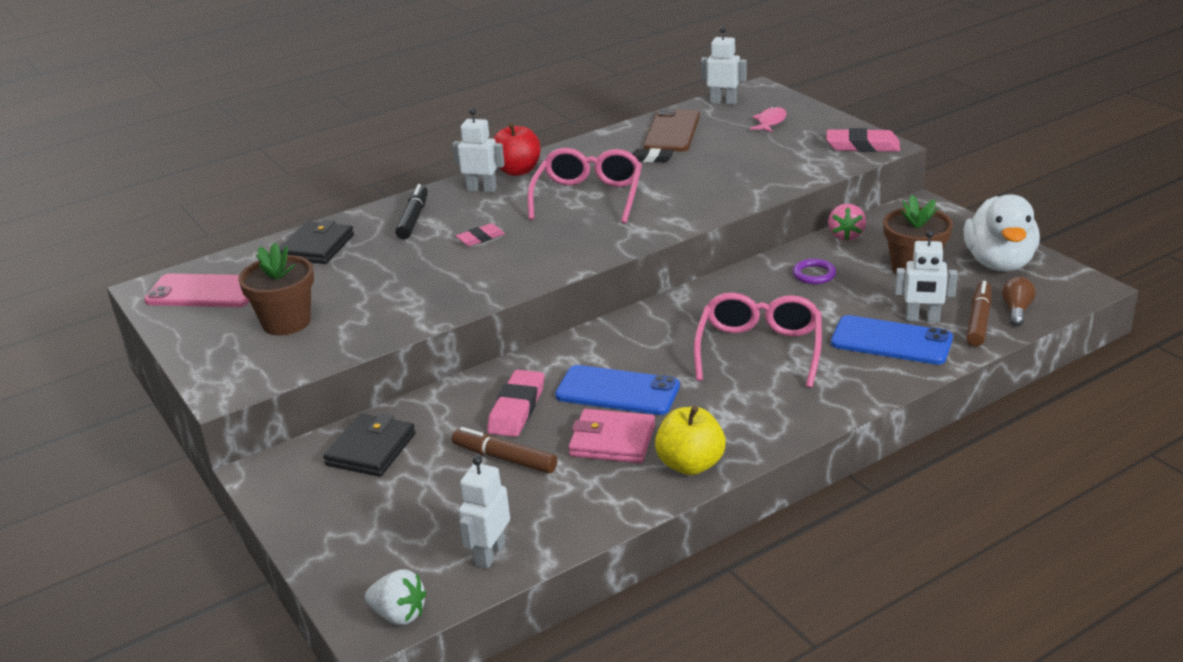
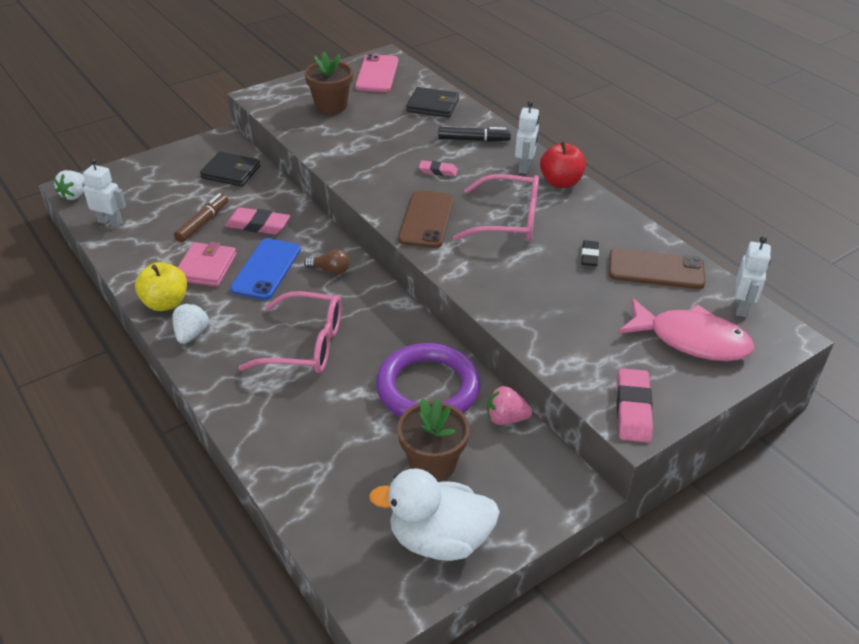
camera: 85 degrees right, 10 degrees up
(480, 238) = (438, 171): pink eraser -> pink eraser turned 45 degrees counterclockwise
(583, 241) = (426, 219): none -> brown phone
(751, 433) = (191, 334): none -> white strawberry
(770, 122) = (691, 340): pink fish -> pink fish, size x2.07
(814, 274) = (428, 388): purple ring -> purple ring, size x2.49
(891, 341) = (300, 429): blue phone -> none
(922, 319) = (335, 457): white robot -> none
(978, 321) = (324, 500): brown marker -> none
(1016, 311) = (337, 535): brown light bulb -> brown light bulb (330, 270)

